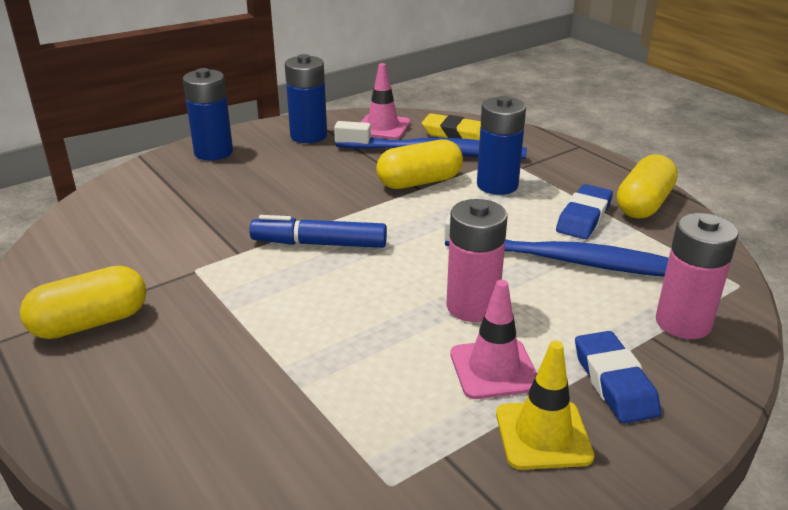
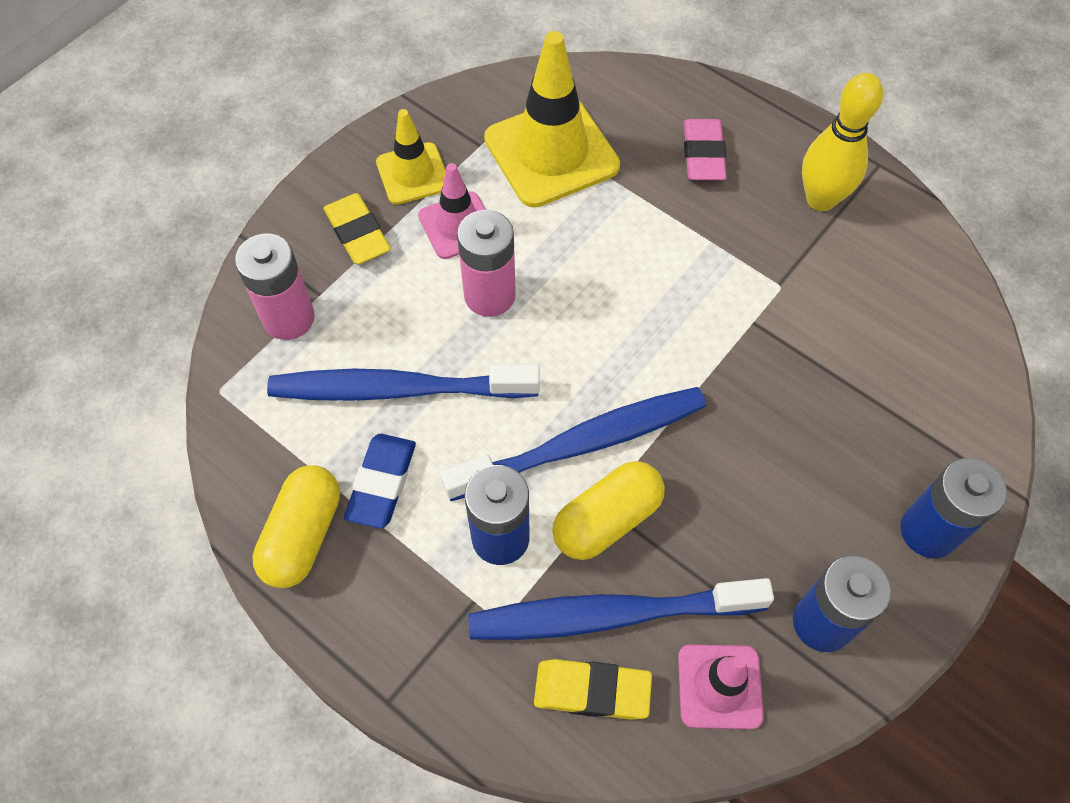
camera: 165 degrees right, 30 degrees up
(90, 323) = (820, 199): yellow capsule -> yellow bowling pin
(174, 387) = (703, 155): none -> pink eraser
(319, 244) = (677, 355): blue marker -> none
(355, 425) = (551, 152): none -> yellow traffic cone
(421, 213) = (582, 443): none -> blue toothbrush
(614, 382) = (357, 233): blue eraser -> yellow eraser

